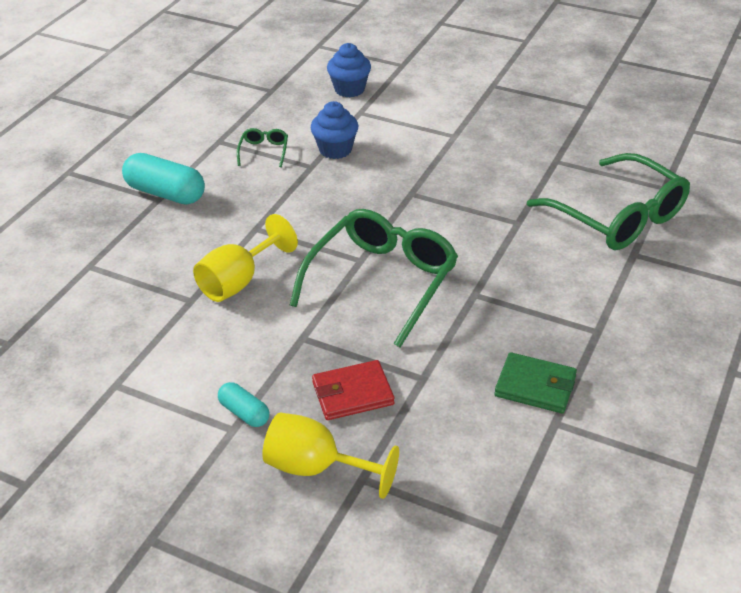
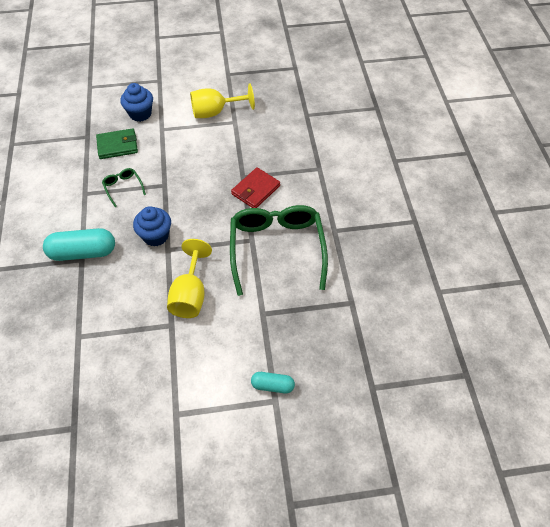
camera: 35 degrees left, 15 degrees up
(316, 468) = (343, 396): yellow goblet -> yellow goblet (215, 112)
(335, 150) = (169, 165): blue cupcake -> blue cupcake (155, 236)
(352, 393) = (322, 335): red wallet -> red wallet (255, 190)
(535, 386) = (412, 274): green wallet -> green wallet (117, 146)
(617, 216) = (368, 139): green glasses -> none

